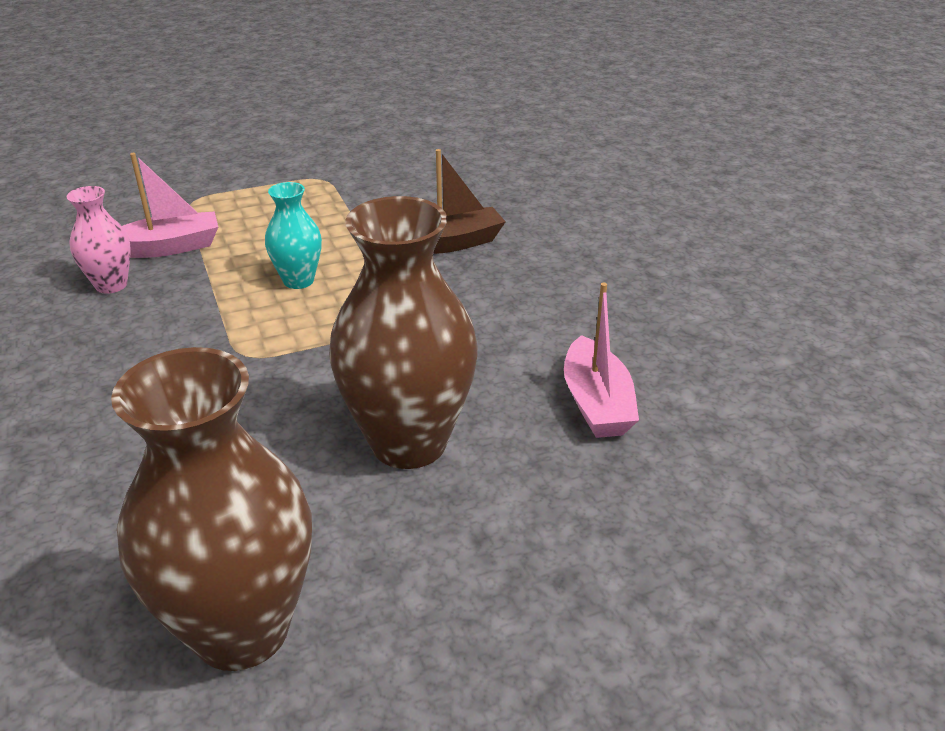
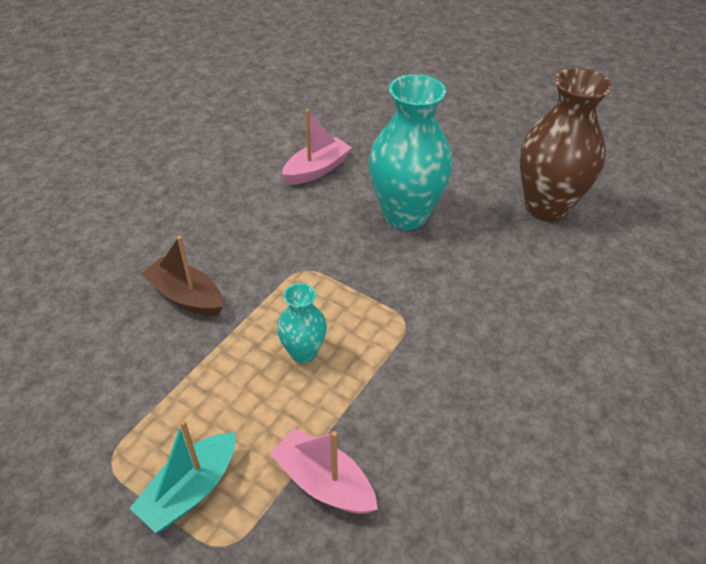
camera: 125 degrees left, 10 degrees up
(111, 285) = (407, 472): pink vase -> none
(252, 199) = (190, 490): none -> turquoise boat
(409, 442) = (405, 215): brown vase -> turquoise vase

